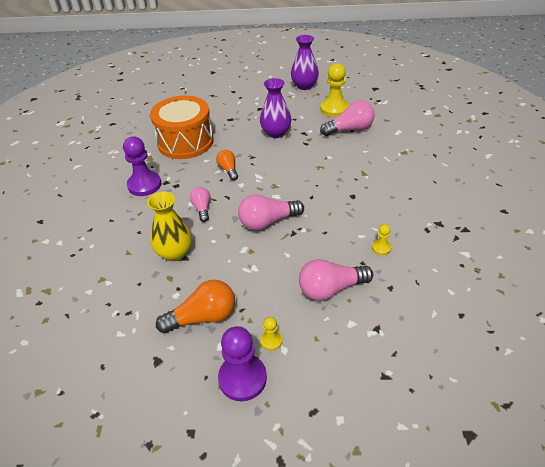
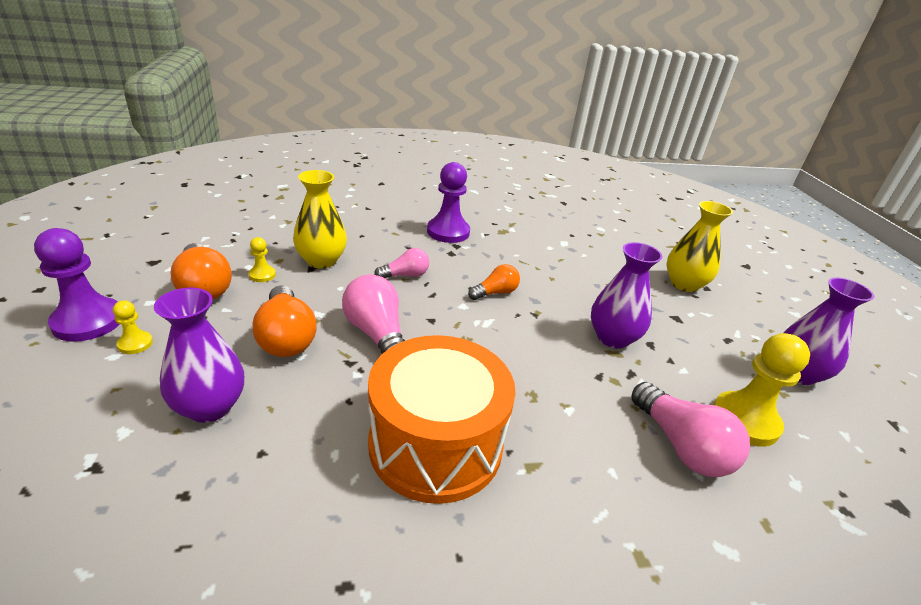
camera: 75 degrees right, 10 degrees down
(185, 142) = (548, 254): orange drum -> orange drum (435, 444)
(228, 98) = (684, 284): none -> yellow vase
(268, 263) = (286, 337): none -> orange light bulb
(330, 289) = (210, 407): pink light bulb -> purple vase
(381, 248) = (295, 485): yellow pawn -> yellow pawn (262, 275)

